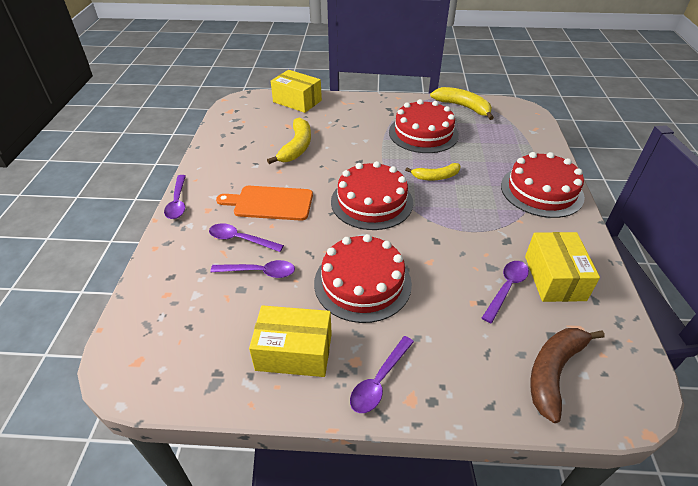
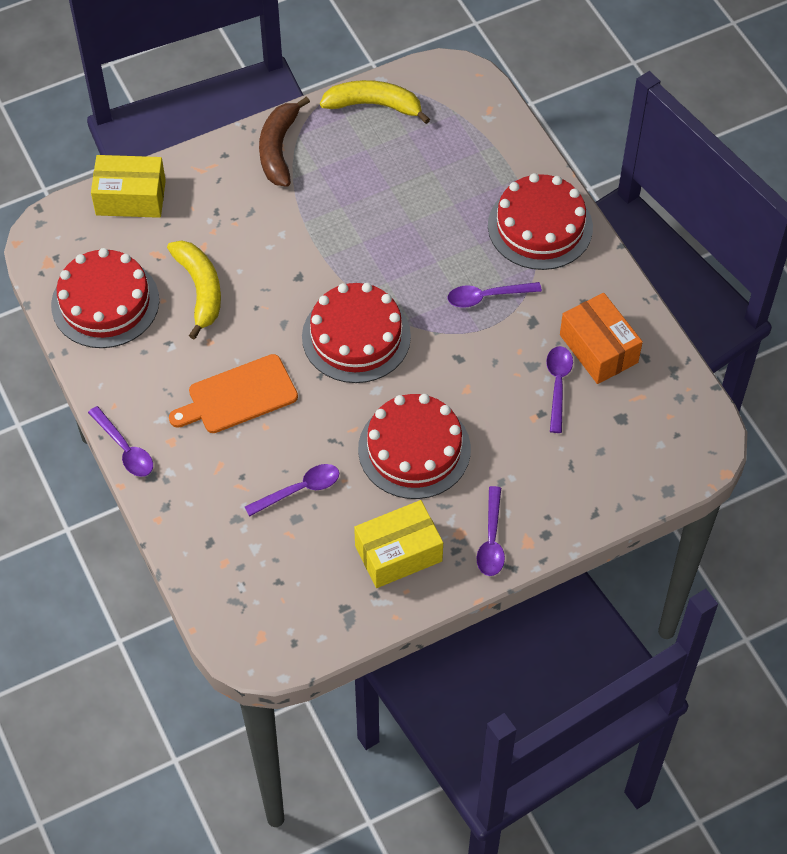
camera: 30 degrees left, 15 degrees up
(240, 239) = (245, 461): purple spoon -> purple spoon (486, 297)
(423, 133) = (350, 186): red cake -> red cake (105, 302)
(435, 177) = (408, 260): yellow banana -> none
(554, 278) = (598, 349): yellow box -> orange box
(554, 372) = (634, 454): brown banana -> brown banana (279, 149)

